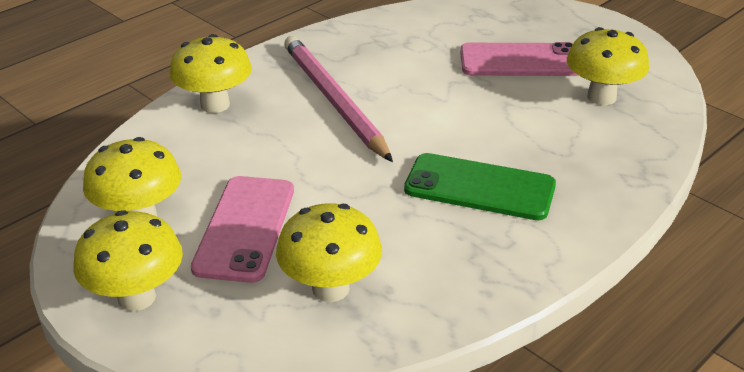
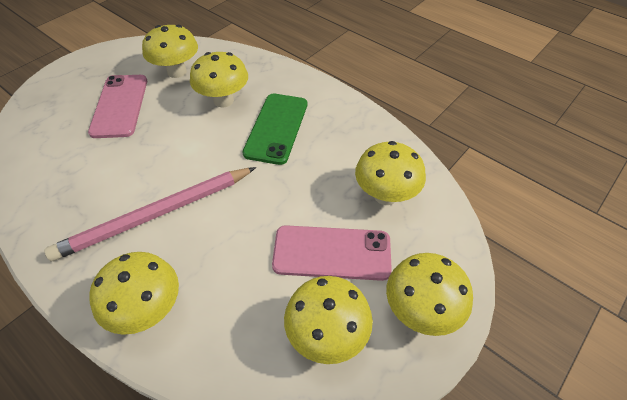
camera: 95 degrees left, 15 degrees up
(539, 139) = (223, 100): none -> yellow mushroom

